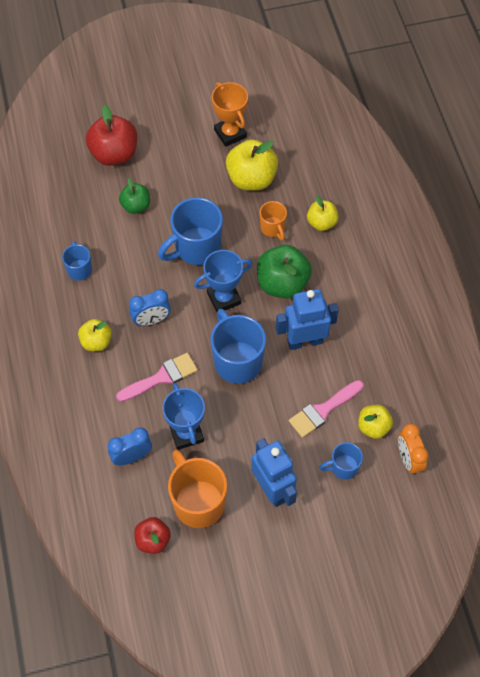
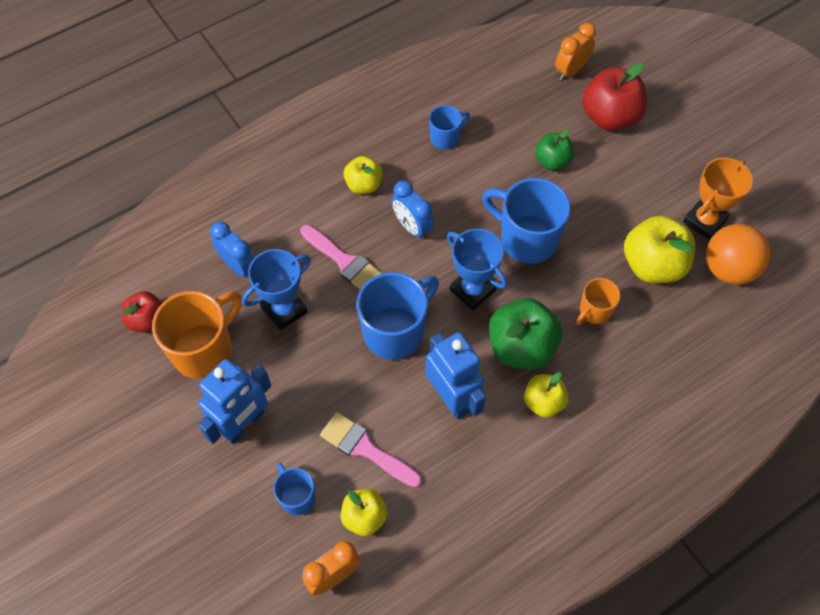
camera: 70 degrees right, 0 degrees up
(58, 161) = (571, 70): none -> orange clock
(273, 136) = (728, 269): none -> orange ball
(321, 223) = (630, 364): yellow apple -> yellow apple (543, 402)

